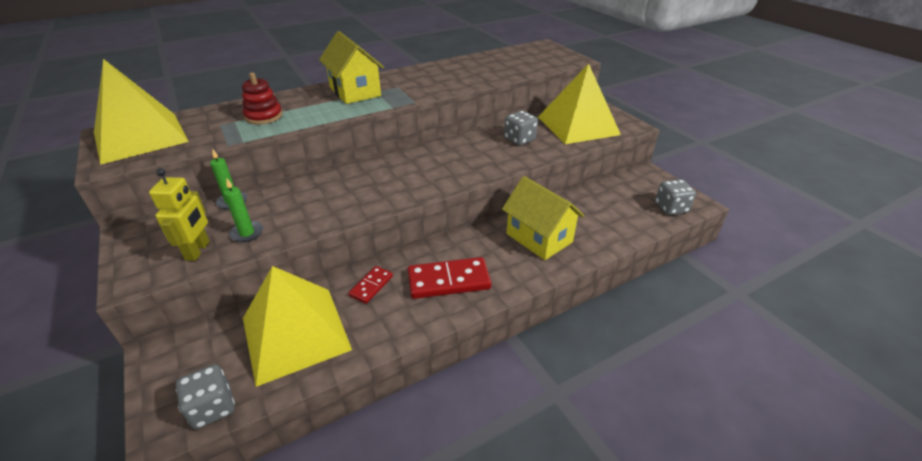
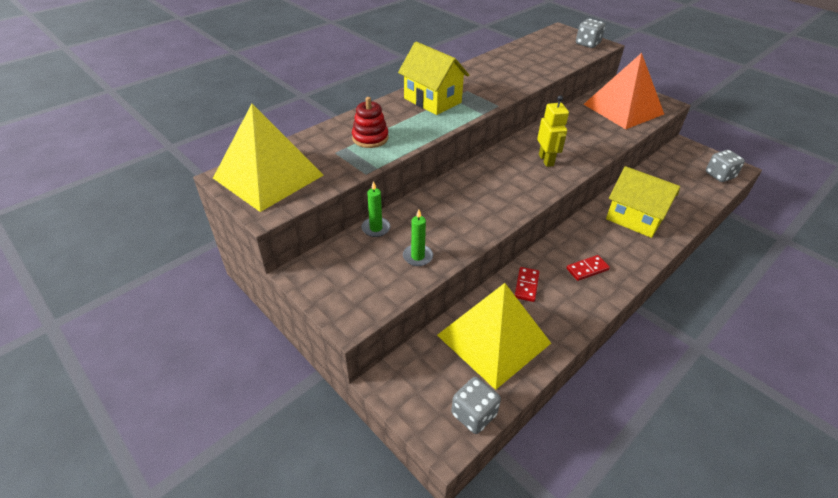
camera: 15 degrees left, 5 degrees up
(198, 251) = (388, 281): yellow robot -> yellow robot (546, 160)
(449, 281) = (587, 269): red domino -> red domino, size x0.56
(519, 139) = (584, 129): grey dice -> grey dice (587, 44)
(577, 125) = (623, 109): yellow pyramid -> orange pyramid

